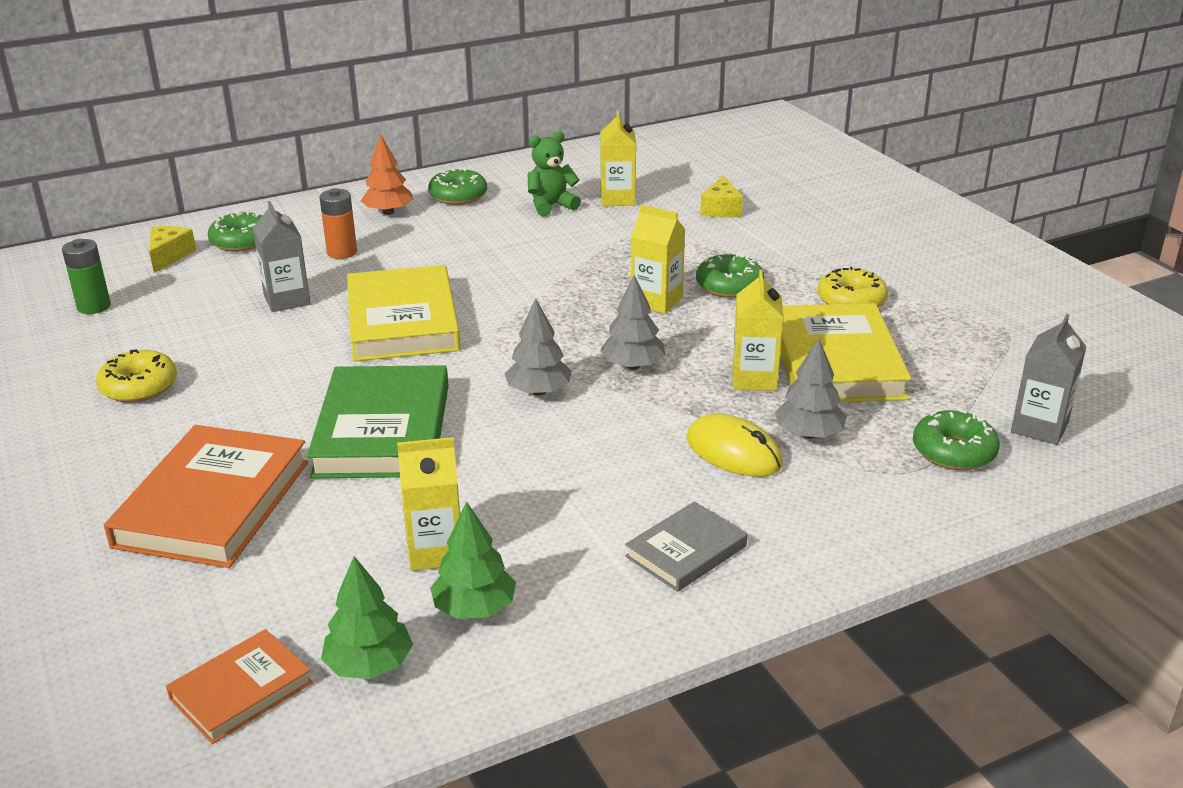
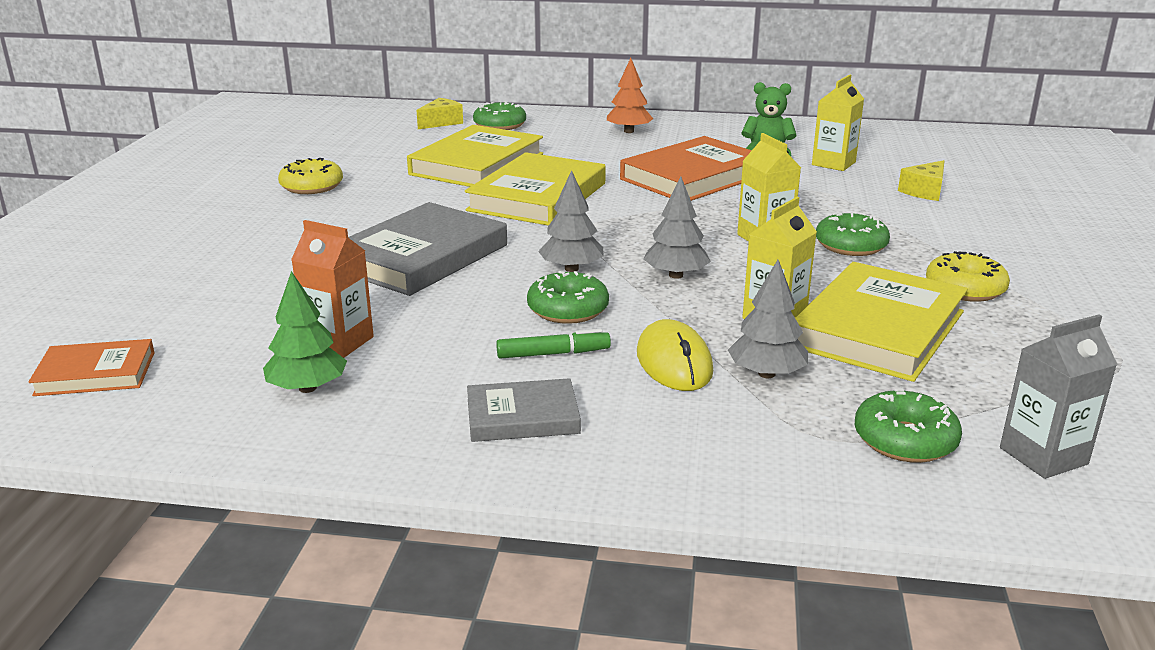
camera: 35 degrees right, 5 degrees down
(94, 307) = (354, 138): green battery -> none
(213, 504) = (251, 263): orange book -> orange book (694, 177)
(287, 300) = (477, 164): grey carton -> yellow book
(342, 252) = (558, 147): orange battery -> none
(369, 665) = (187, 393): green tree -> none
(382, 430) = (420, 257): green book -> grey book
(435, 551) = (339, 342): yellow carton -> orange carton
(458, 196) = (698, 133): green donut -> green donut (568, 309)
(634, 483) = (553, 354): none -> green marker

